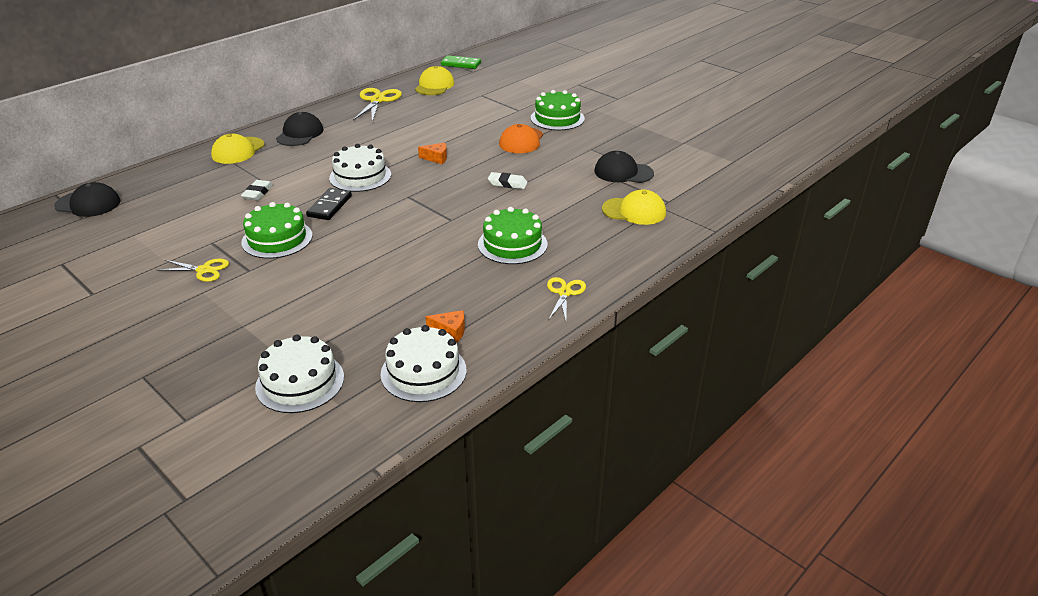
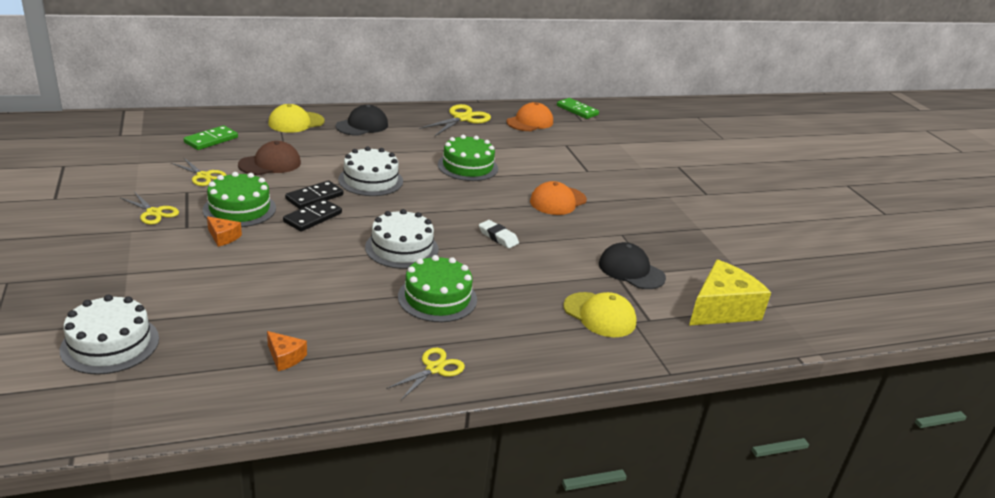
camera: 25 degrees right, 5 degrees down
(88, 204) = (137, 125): black cap -> none
(178, 192) = (211, 140): none -> green domino
(210, 224) = (203, 176): none -> yellow scissors
(258, 193) = (270, 164): white eraser -> brown cap
(347, 222) = (312, 217): none -> black domino
(423, 372) = (218, 385): white cake -> white cake (402, 248)
(434, 86) = (530, 122): yellow cap -> orange cap
(436, 158) = (457, 188): orange cheese -> orange cheese (223, 237)
(557, 118) = (619, 192): green cake -> green cake (467, 166)
(705, 176) = (721, 309): none -> yellow cheese

